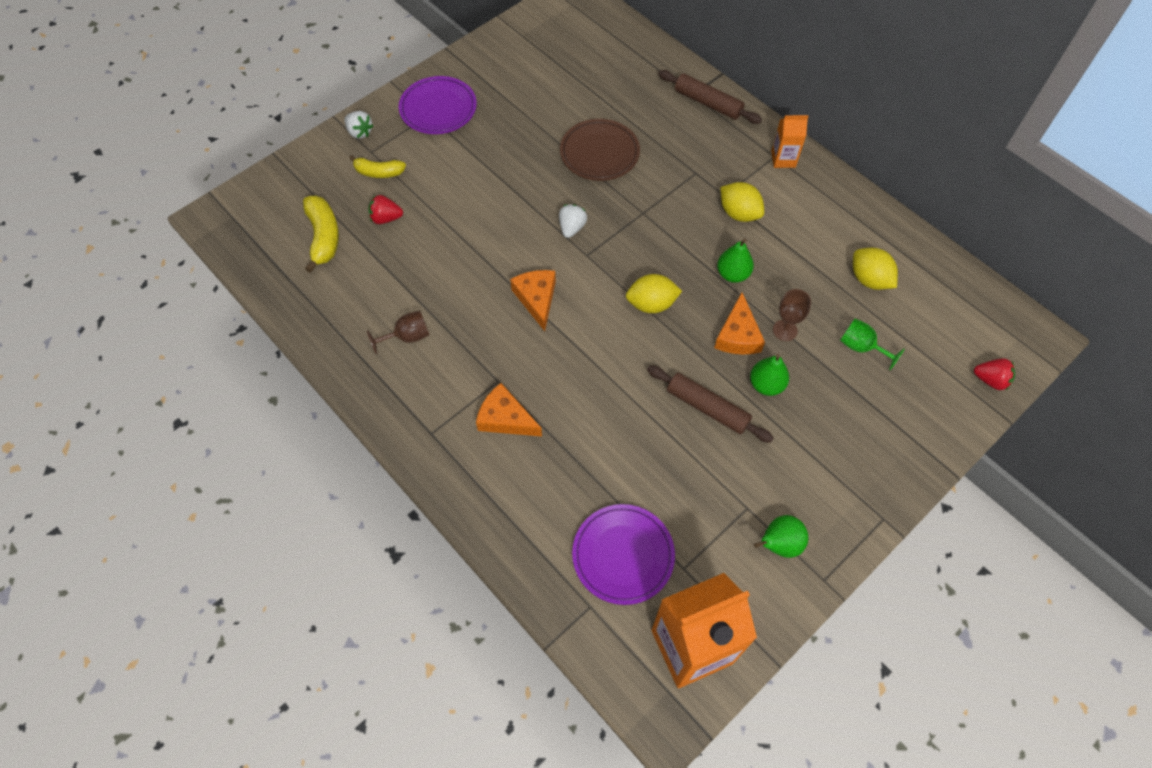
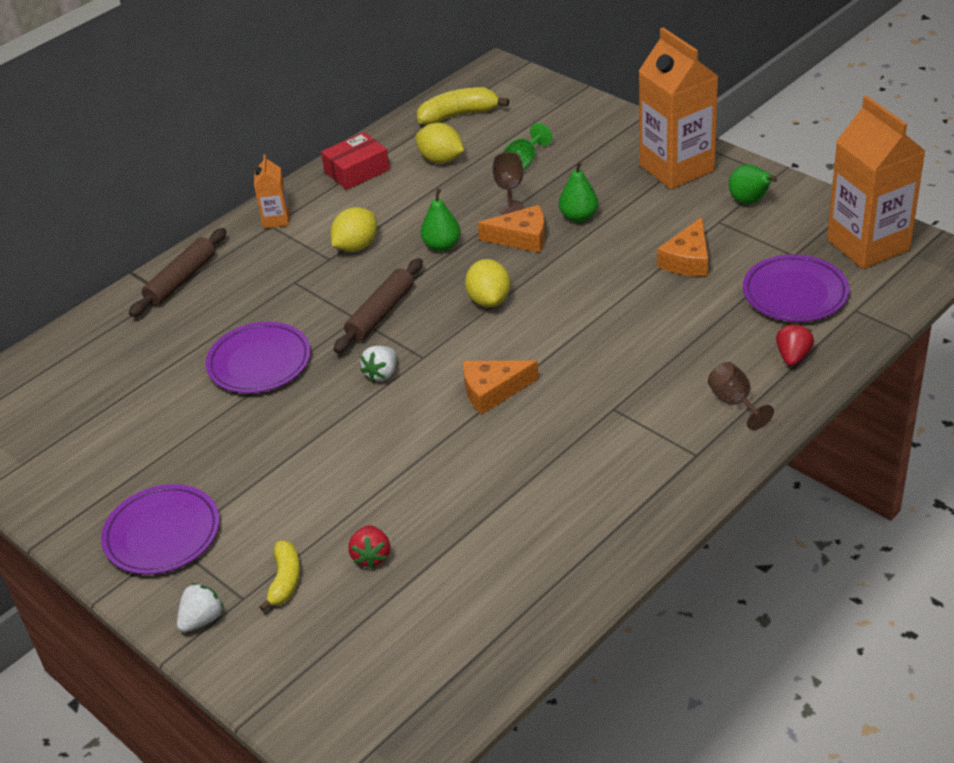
camera: 90 degrees left, 20 degrees down
(324, 237) = (408, 621): yellow banana -> yellow banana (458, 115)
(407, 337) = (565, 499): brown goblet -> brown goblet (734, 402)
(505, 418) = (662, 395): orange cheese -> orange cheese (688, 260)
(572, 228) = (382, 374): white strawberry -> white strawberry turned 75 degrees counterclockwise
(599, 153) = (259, 362): brown plate -> purple plate
(707, 408) = (614, 252): brown rolling pin -> brown rolling pin (381, 313)
(844, 484) = (676, 168): none -> orange carton
(853, 215) = (357, 171): none -> red box
(869, 279) = (441, 159): yellow lemon -> yellow lemon turned 75 degrees clockwise
(990, 380) = (548, 94): red strawberry -> red strawberry (793, 357)

